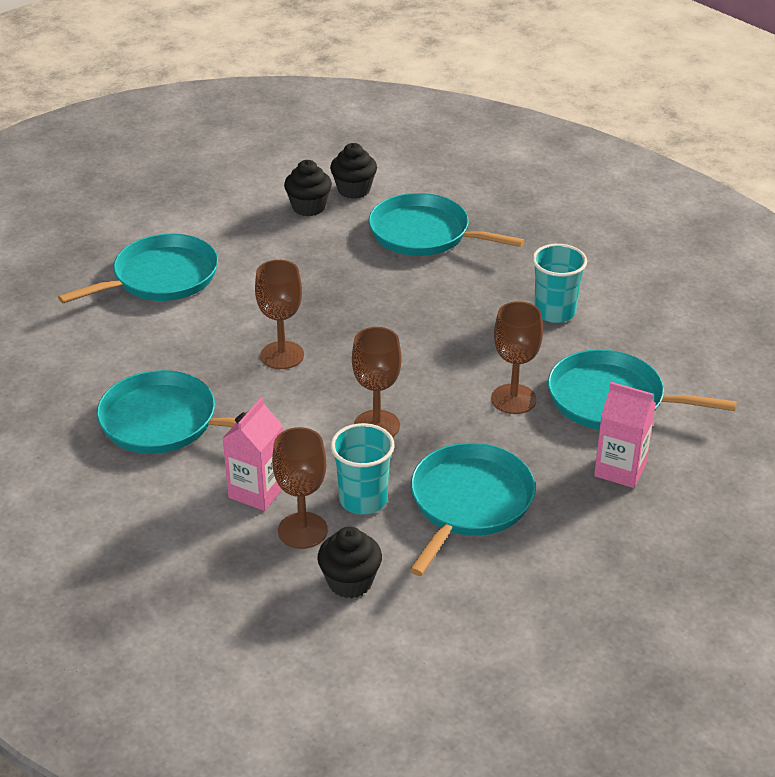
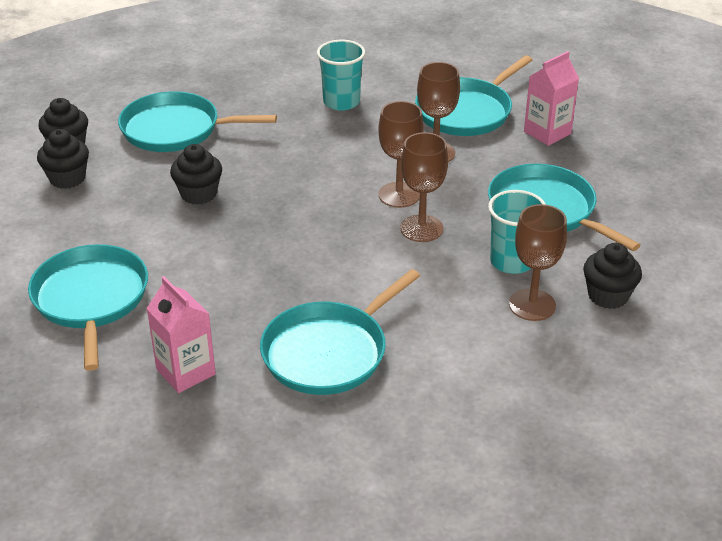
camera: 65 degrees left, 0 degrees up
(257, 491) = (466, 318): pink carton -> pink carton (186, 372)
(282, 355) = (284, 254): brown goblet -> brown goblet (399, 195)
(336, 280) = (198, 194): none -> black cupcake
(424, 234) = (176, 129): turquoise pan -> turquoise pan turned 45 degrees clockwise

